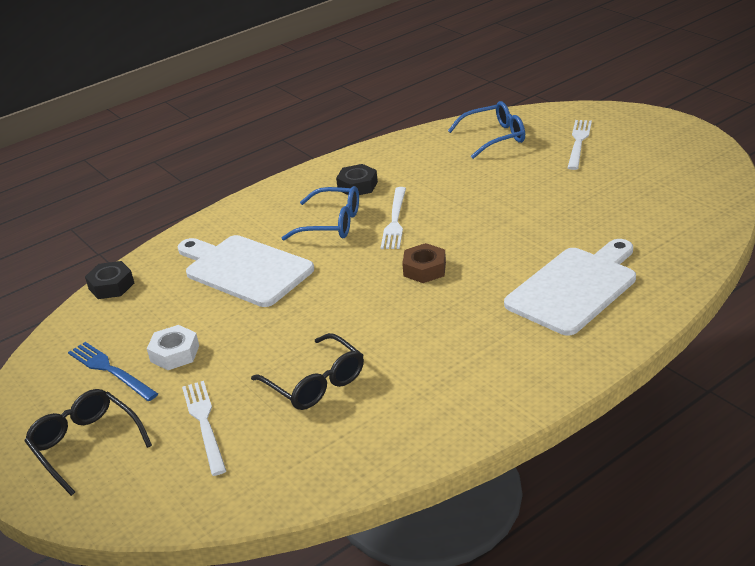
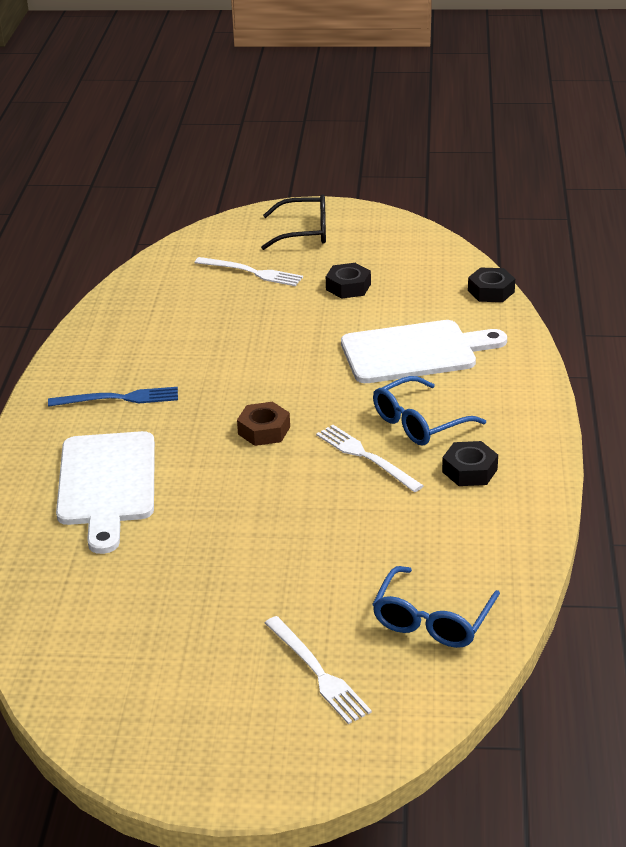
camera: 130 degrees right, 0 degrees up
(110, 370) = (371, 260): blue fork -> blue fork (119, 398)
(175, 353) = (348, 287): white nut -> black nut
(315, 383) = (217, 322): black glasses -> none

